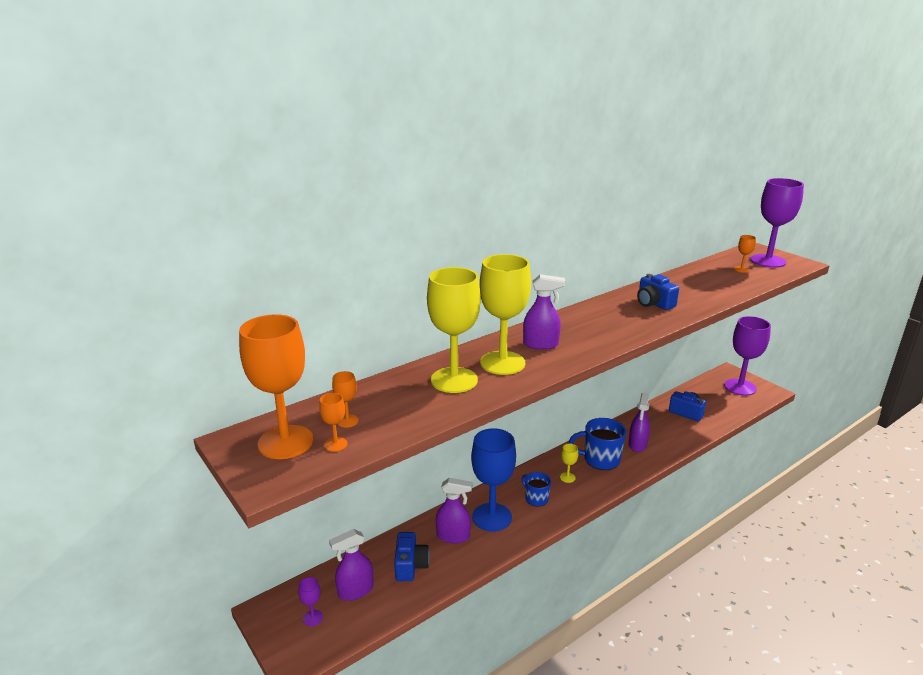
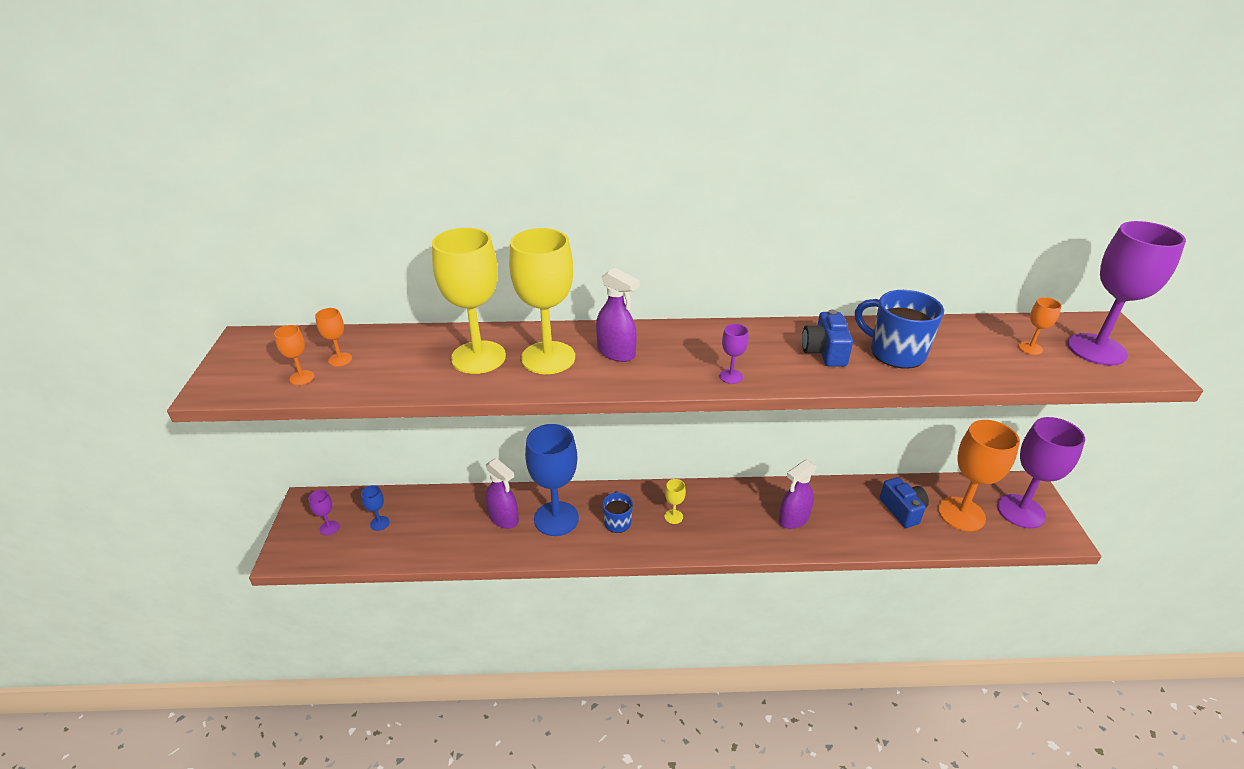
camera: 35 degrees right, 10 degrees up
(285, 442) = (273, 358): orange goblet -> orange goblet (961, 514)
(355, 591) = (380, 523): purple spray bottle -> blue goblet
(410, 565) = (442, 525): blue camera -> none
(600, 459) = (731, 515): blue mug -> blue mug (895, 353)
(626, 333) = (731, 376): none -> purple goblet

